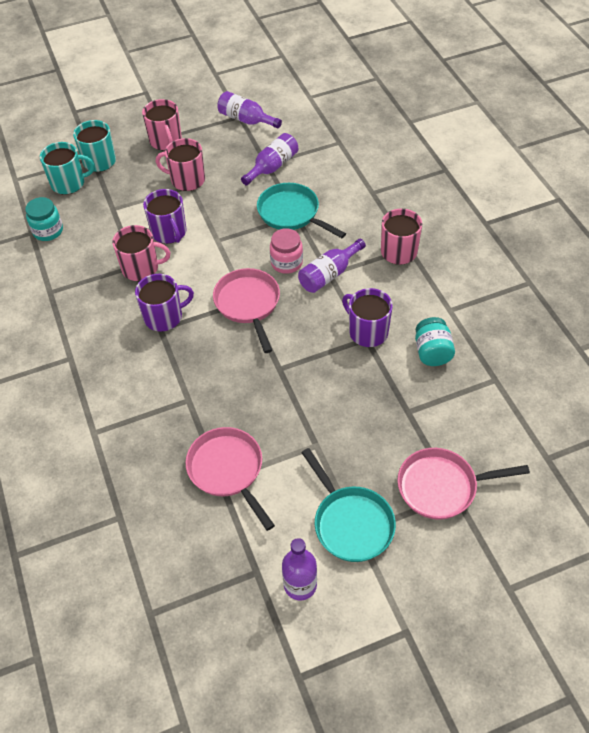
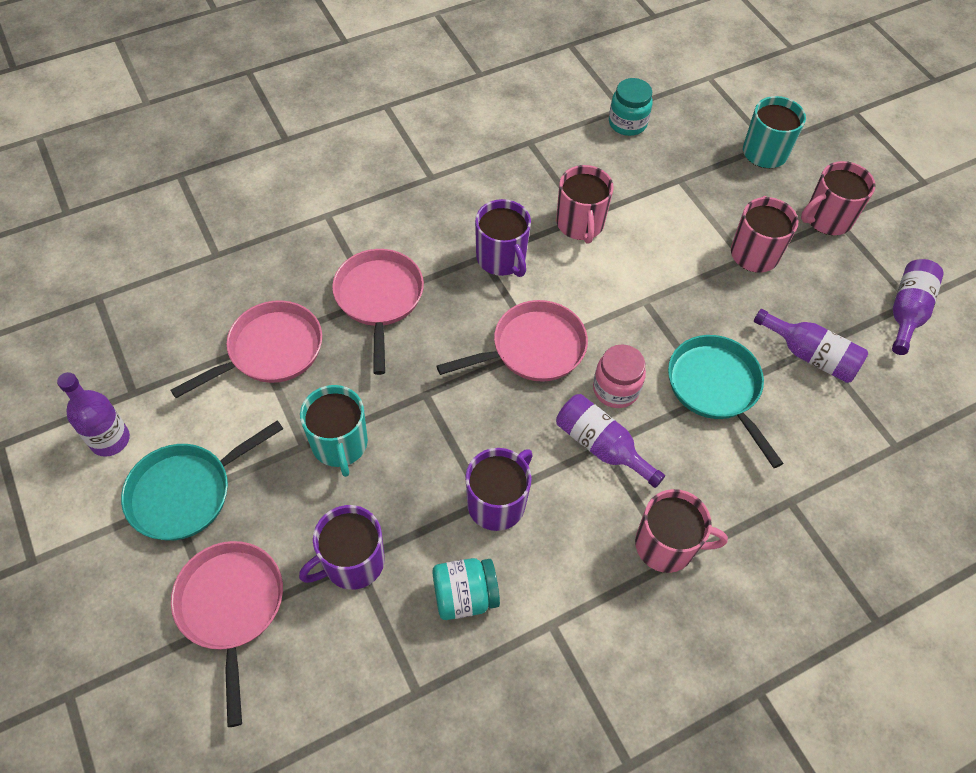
camera: 80 degrees right, 5 degrees up
(69, 183) = (715, 129): turquoise mug -> turquoise mug (339, 444)
(169, 232) = (649, 245): purple mug -> purple mug (352, 562)
(189, 396) = (379, 299): none -> pink pan
(292, 213) = (716, 389): turquoise pan -> turquoise pan turned 60 degrees counterclockwise

